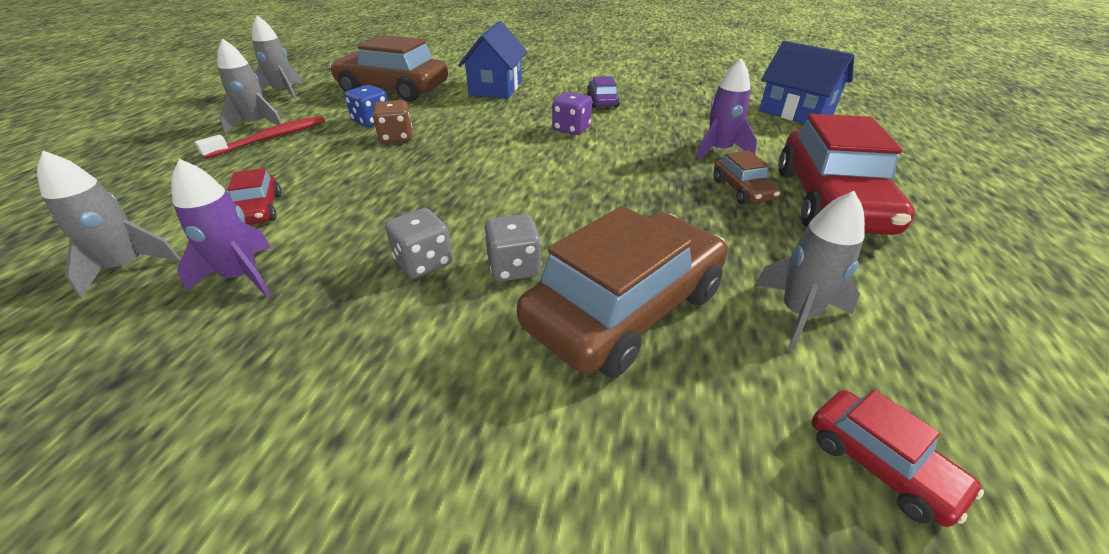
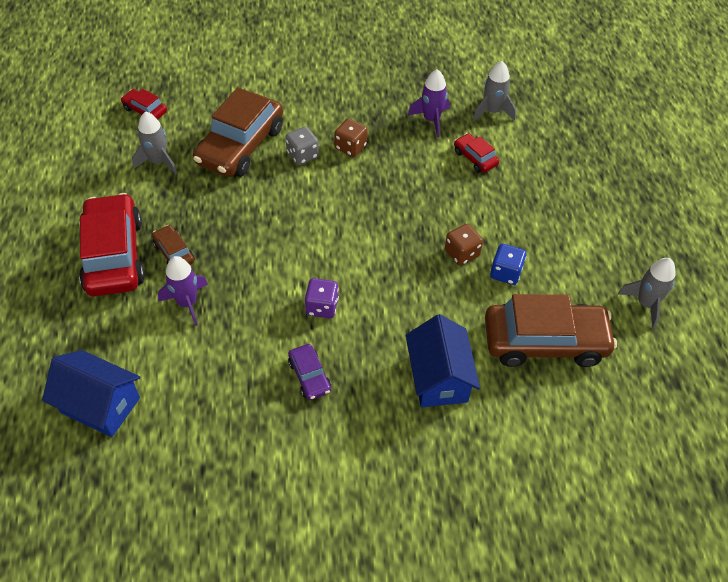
camera: 160 degrees right, 15 degrees up
(257, 125) = (594, 241): grey rocket -> none
(271, 138) = (558, 226): red toothbrush -> none
(423, 262) = (350, 147): grey dice -> brown dice

